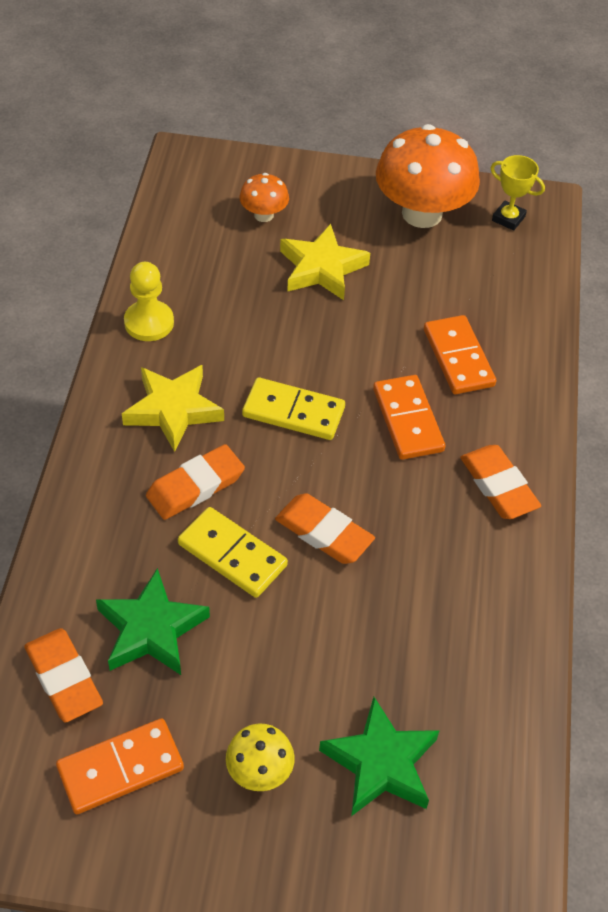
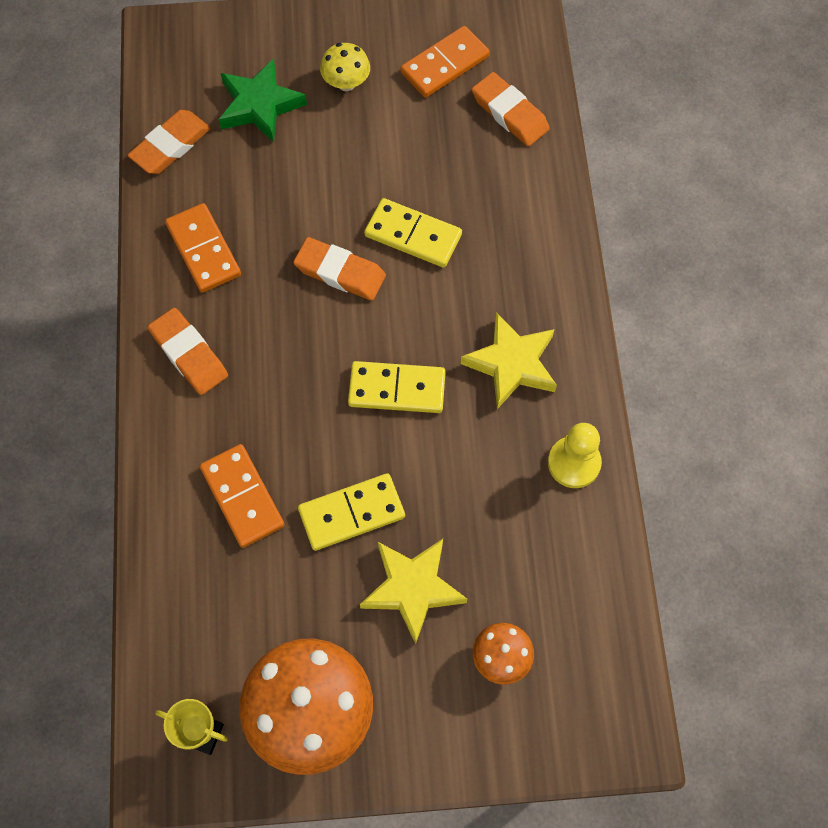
camera: 170 degrees right, 15 degrees up
(151, 629) = (458, 161): green star -> none
(195, 486) = (464, 290): orange eraser -> orange eraser (170, 146)
(361, 326) = (351, 513): none -> yellow domino
(408, 420) = (284, 407): orange domino -> orange domino (203, 250)

